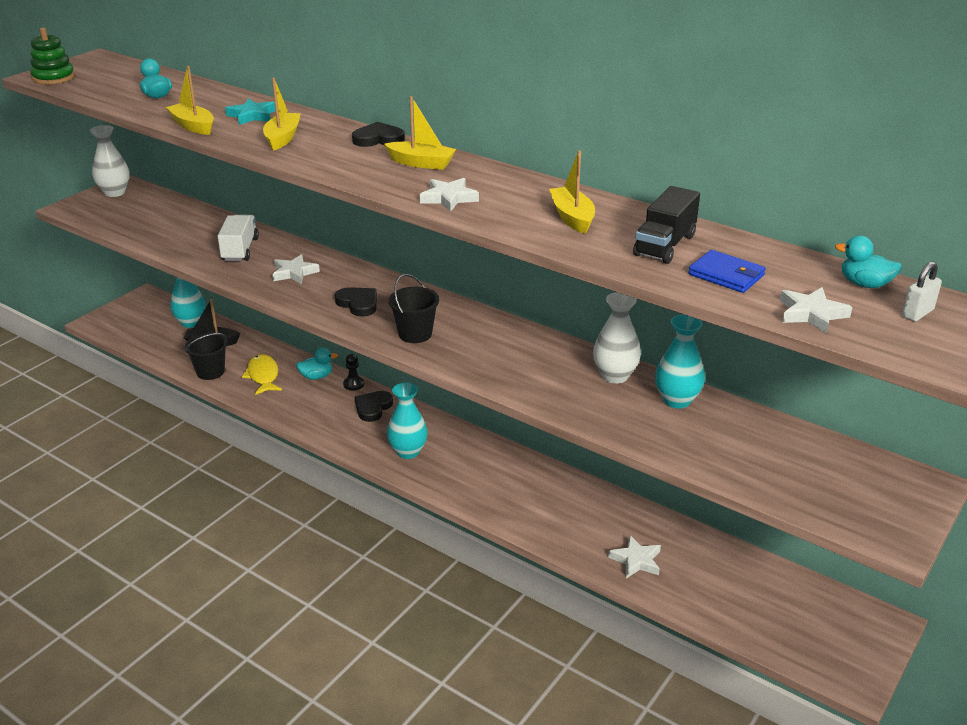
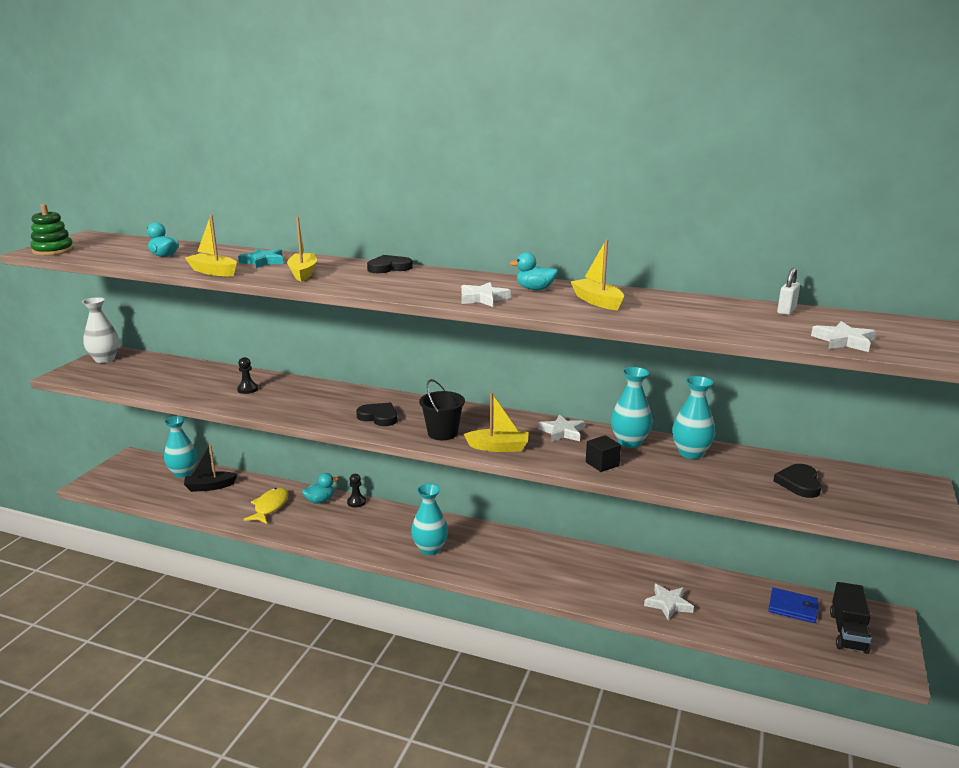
camera: 15 degrees left, 10 degrees down
(210, 372) = (218, 510): black bucket -> none
(240, 250) = (247, 389): white truck -> black pawn
(263, 376) = (270, 507): yellow fish -> yellow fish turned 45 degrees clockwise
(294, 273) = (307, 401): white star -> white star (562, 432)
(373, 408) = (382, 518): black heart -> black heart (799, 483)
(421, 163) = (439, 279): yellow boat -> yellow boat (498, 447)
(567, 399) = (602, 464): none -> black cube
(614, 376) = (629, 442): white vase -> turquoise vase
(665, 245) = (687, 311): black truck -> black truck (848, 632)
(726, 275) = (754, 324): blue wallet -> blue wallet (793, 607)
(864, 284) = (861, 320): turquoise duck -> turquoise duck (535, 289)
(917, 313) = (918, 333): white padlock -> white padlock (786, 311)

